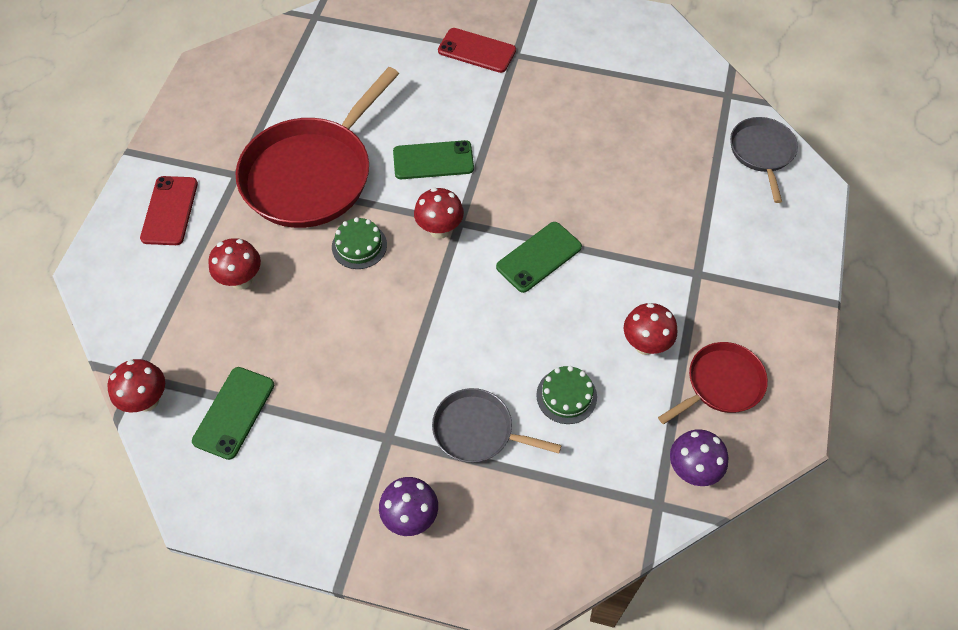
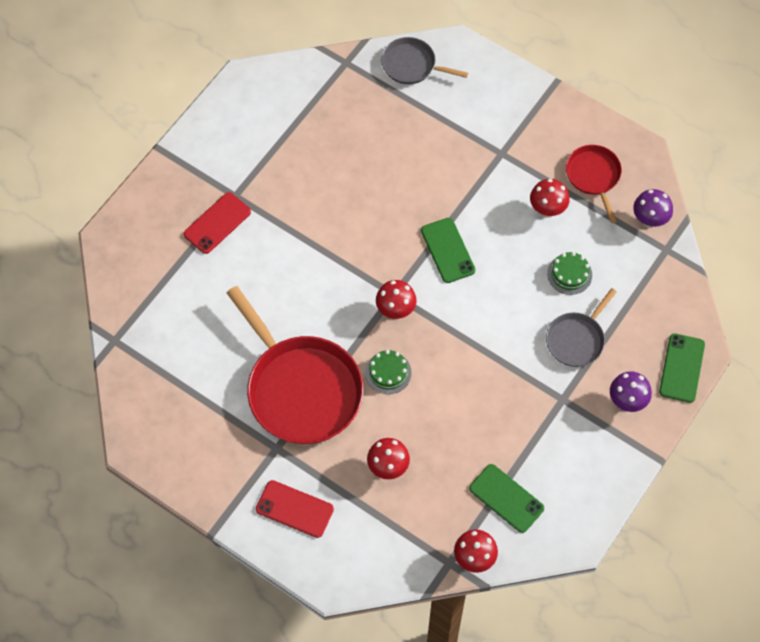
camera: 70 degrees left, 5 degrees up
(433, 160) = (324, 294): green phone -> green phone (682, 368)

